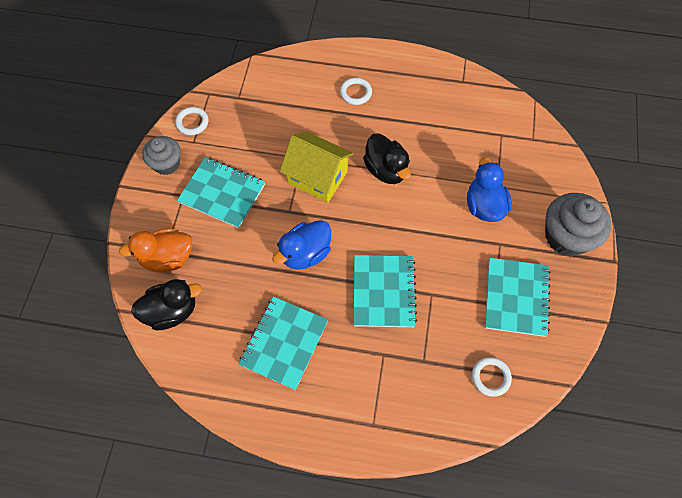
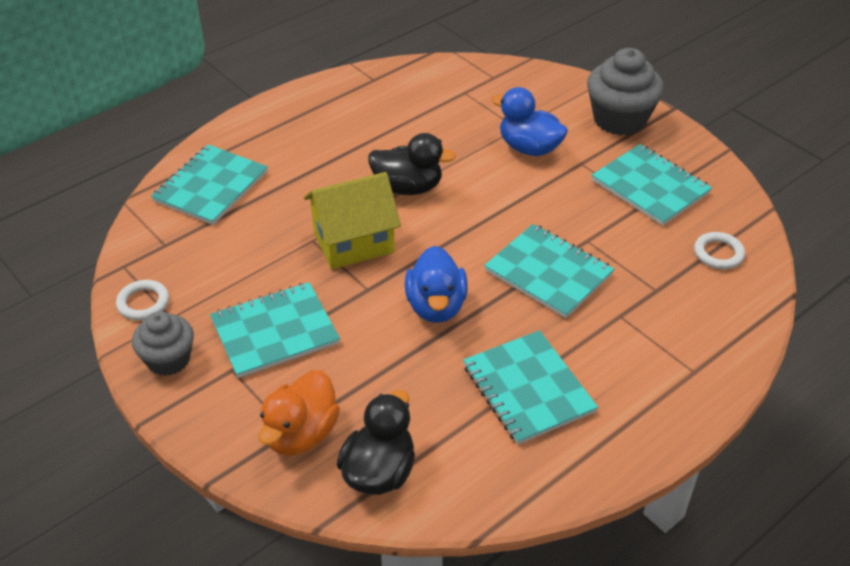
camera: 50 degrees left, 20 degrees down
(297, 81) = (211, 187): none -> turquoise notebook
(355, 93) = (287, 154): white ring -> none

